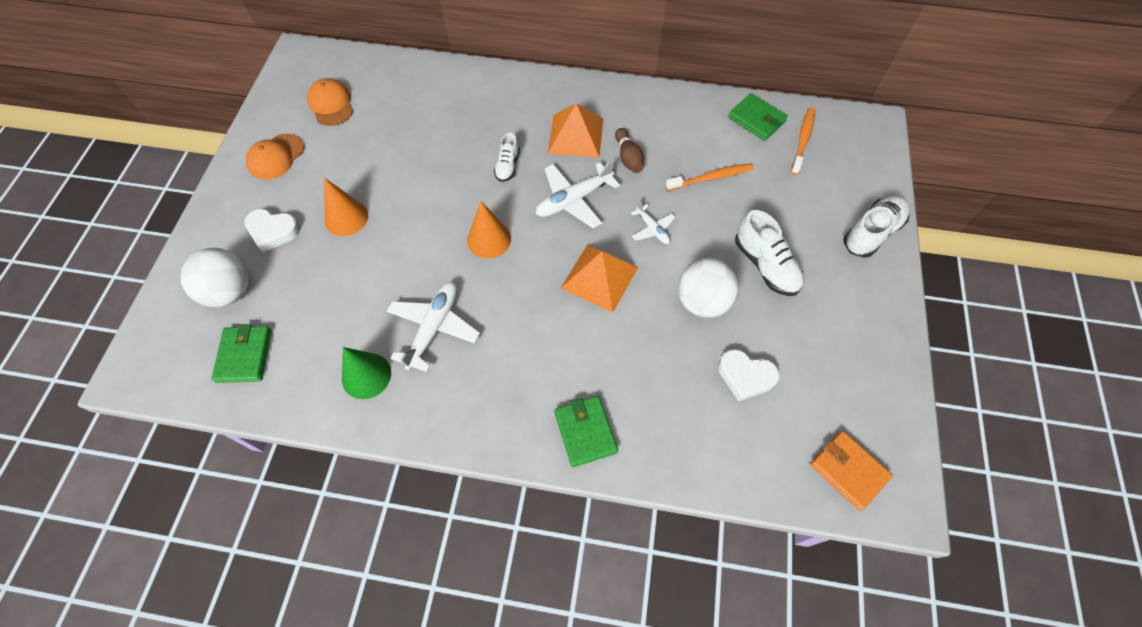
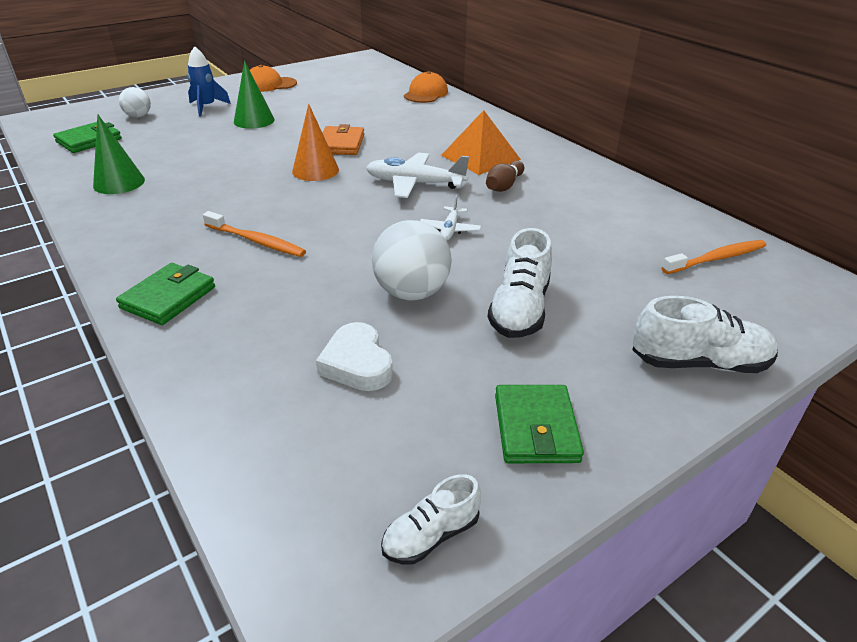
camera: 45 degrees right, 25 degrees down
(230, 291) = (138, 116): white ball -> white ball, size x0.58
(273, 231) = (207, 107): white heart -> blue rocket
(331, 104) = (341, 80): orange cap -> orange cap (426, 93)
(346, 218) = (254, 120): orange cone -> green cone
(434, 328) = (197, 187): white plane -> none
(508, 166) = (399, 147): white shoe -> white shoe (431, 535)
(599, 277) = (353, 229): orange pyramid -> none
(710, 178) = (563, 231): orange toothbrush -> orange toothbrush (256, 241)
(756, 119) = (680, 223): green wallet -> green wallet (536, 428)
(848, 471) = (322, 520): orange wallet -> orange wallet (341, 144)

